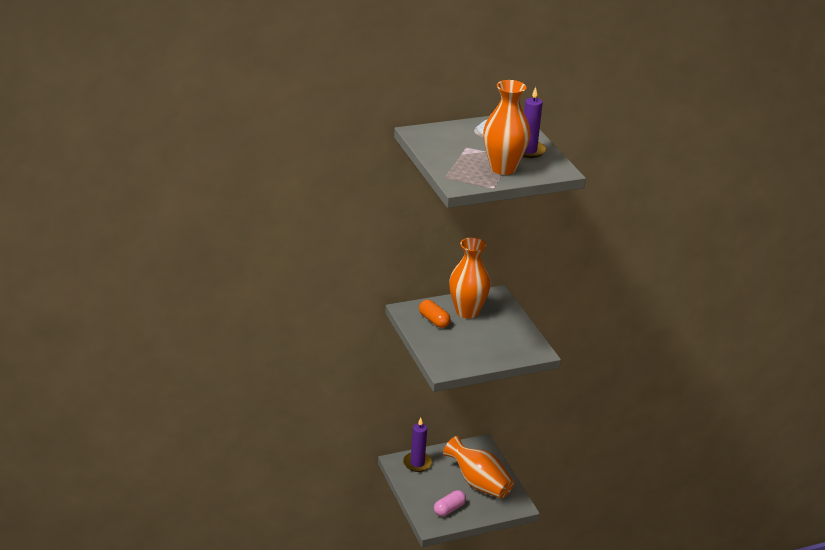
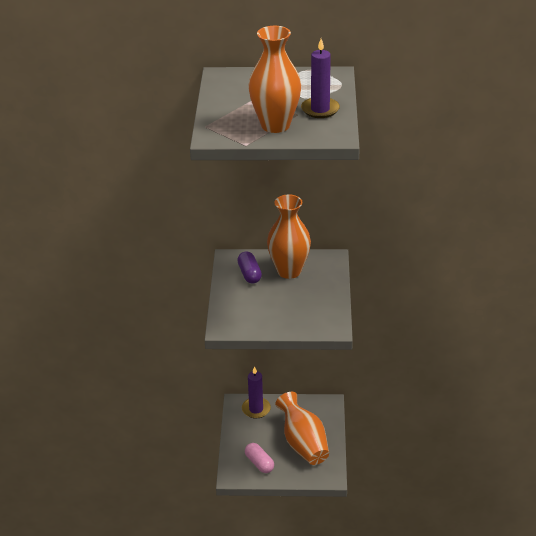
camera: 25 degrees right, 5 degrees up
(434, 320) = (249, 274): orange capsule -> purple capsule
(449, 509) = (259, 463): pink capsule -> pink capsule turned 75 degrees clockwise

